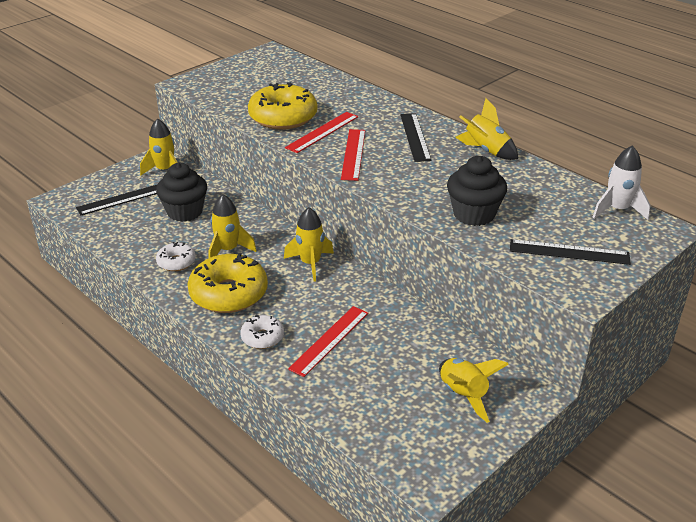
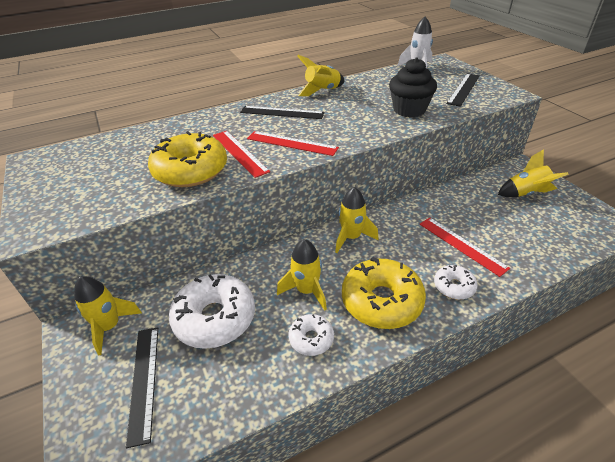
camera: 70 degrees left, 5 degrees up
(185, 212) = (215, 318): black cupcake -> white donut

